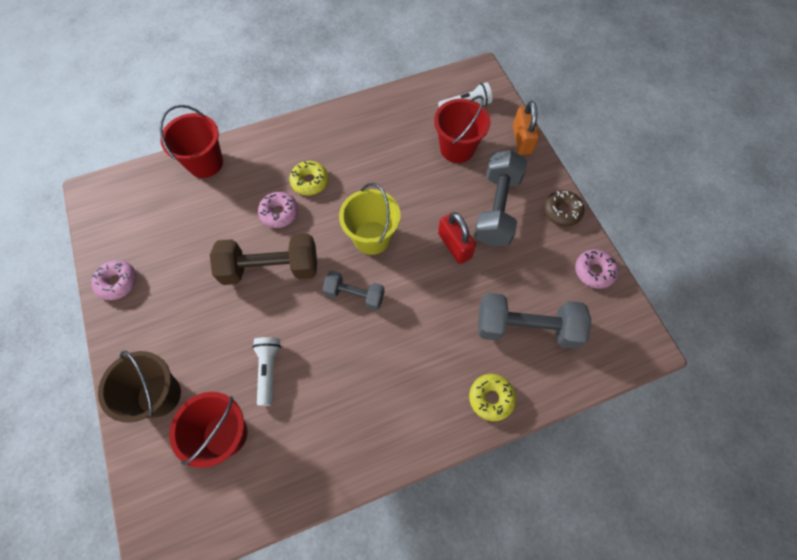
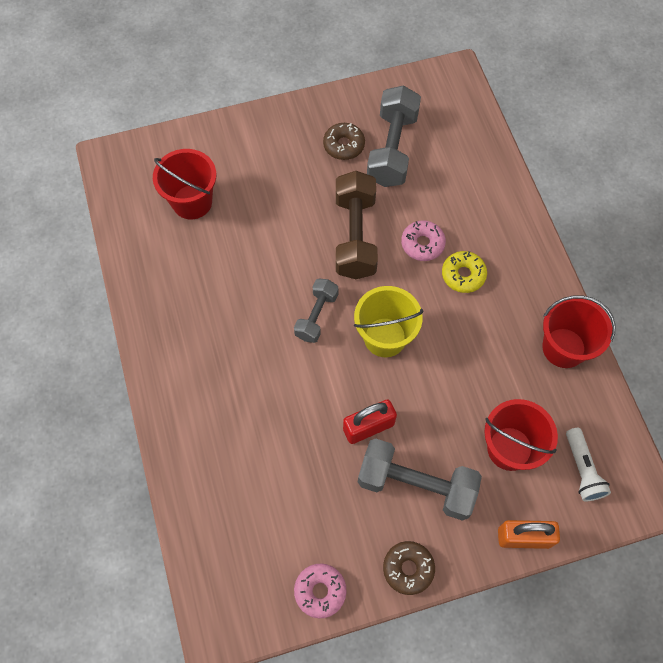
camera: 95 degrees right, 0 degrees up
(117, 282) = (351, 106): pink donut -> none
(159, 395) = (235, 149): brown bucket -> none
(165, 286) = (344, 145): none -> brown donut
(205, 163) = (491, 171): red bucket -> red bucket (563, 348)
(268, 370) = (246, 235): white flashlight -> none
(491, 398) = (186, 441): yellow donut -> none
(526, 328) = (258, 493): grey dumbbell -> grey dumbbell (392, 149)

